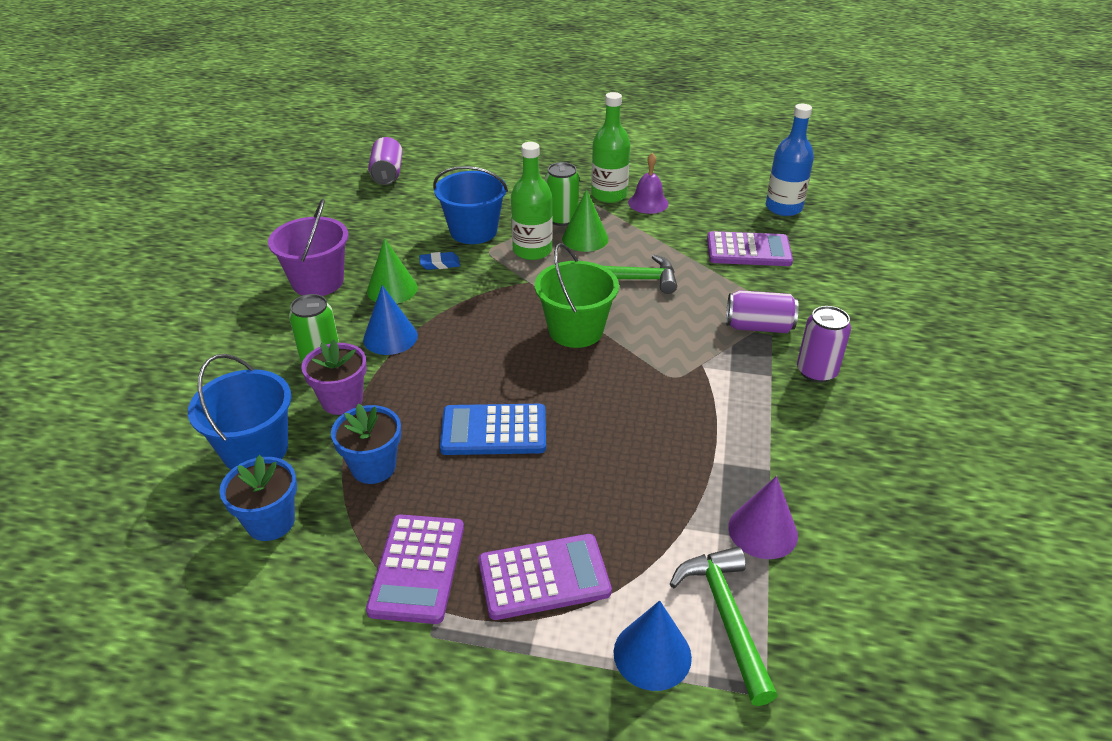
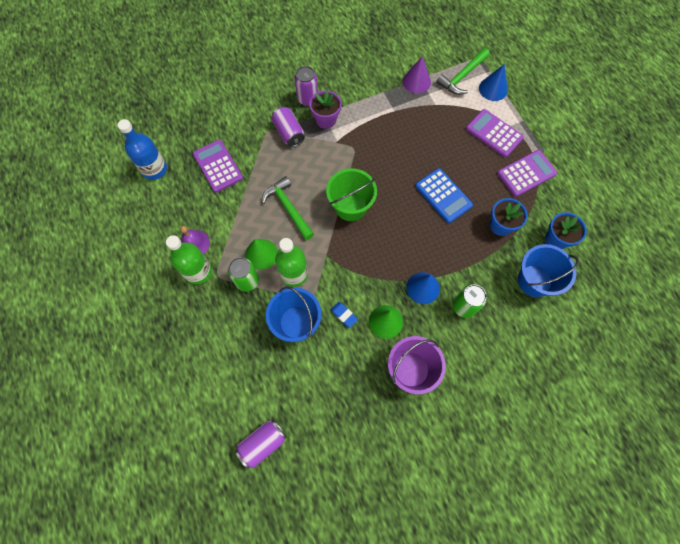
camera: 125 degrees left, 30 degrees up
(342, 400) = (479, 271): purple flower pot -> purple flower pot (326, 120)

